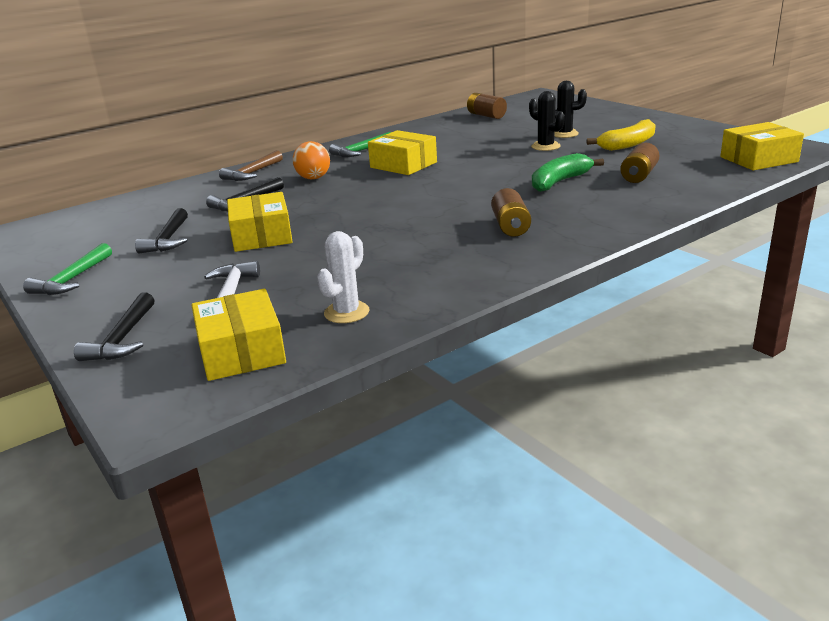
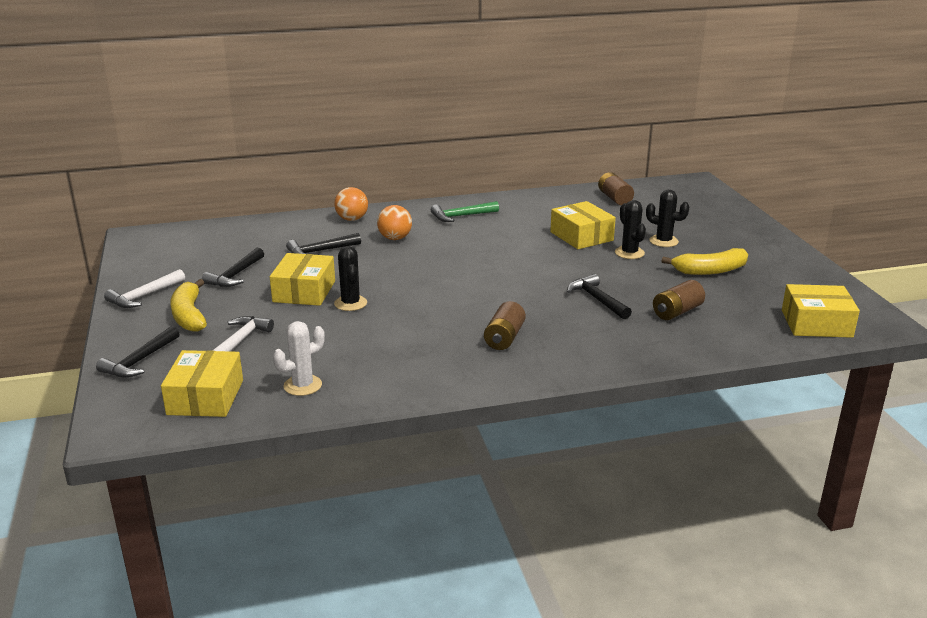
camera: 20 degrees right, 0 degrees up
(72, 279) = (144, 296): green hammer -> white hammer
(146, 284) = (189, 315): none -> yellow banana
(252, 173) = (352, 219): brown hammer -> orange ball
(323, 234) = (350, 303): none -> black cactus
(403, 165) = (482, 242): yellow box -> yellow box (581, 236)
(559, 182) = (597, 299): green banana -> black hammer

